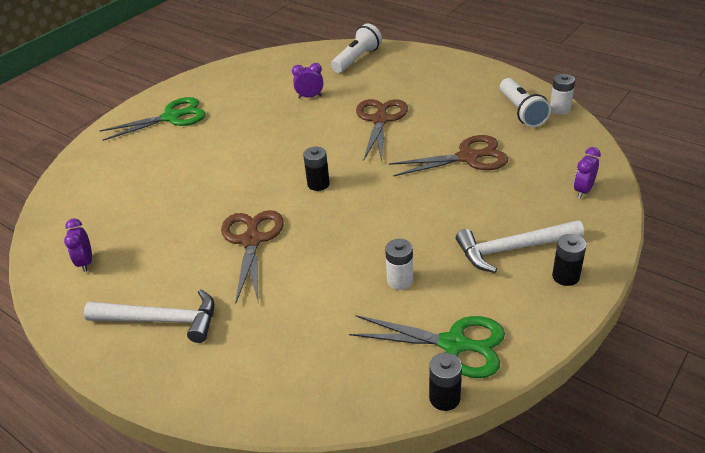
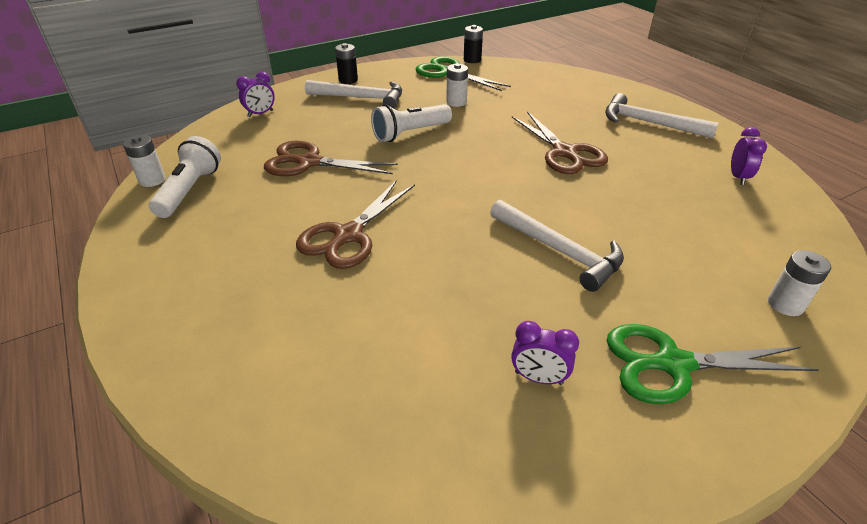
camera: 160 degrees left, 0 degrees up
(98, 162) = (785, 304): none -> white battery
(238, 151) = (559, 251): none -> white hammer
(252, 240) = (564, 152): brown scissors -> brown scissors turned 45 degrees counterclockwise
(310, 96) = (412, 317): purple clock -> purple clock (538, 378)
(318, 184) = (477, 181): black battery -> none
(357, 59) = (262, 387): white flashlight -> white flashlight (410, 133)

